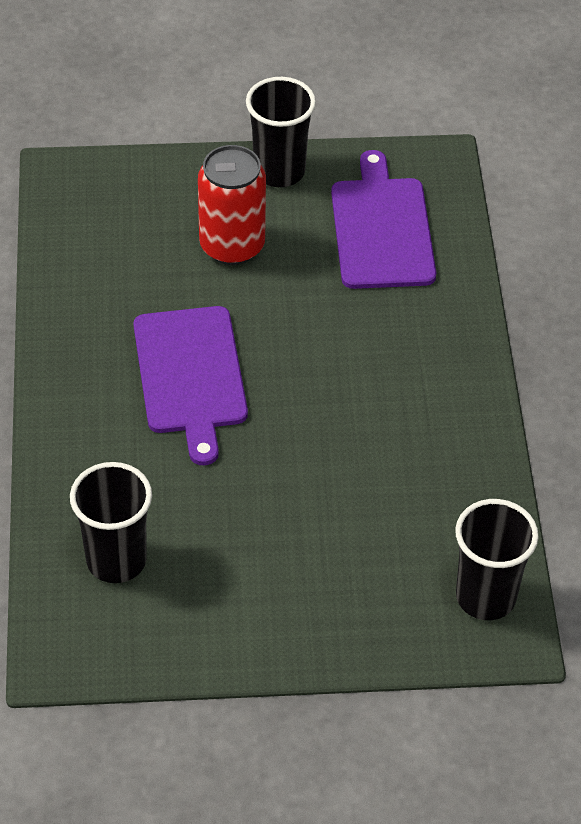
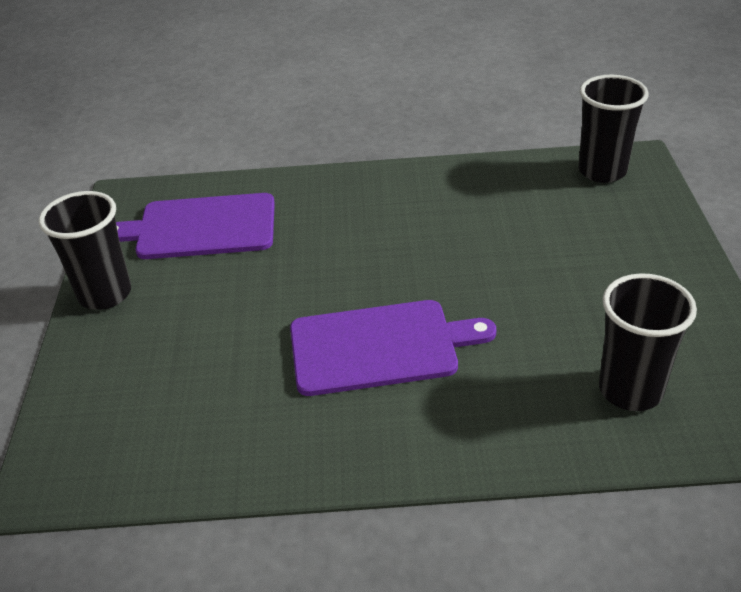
camera: 85 degrees left, 10 degrees down
(232, 246) = (202, 324): red can -> none

